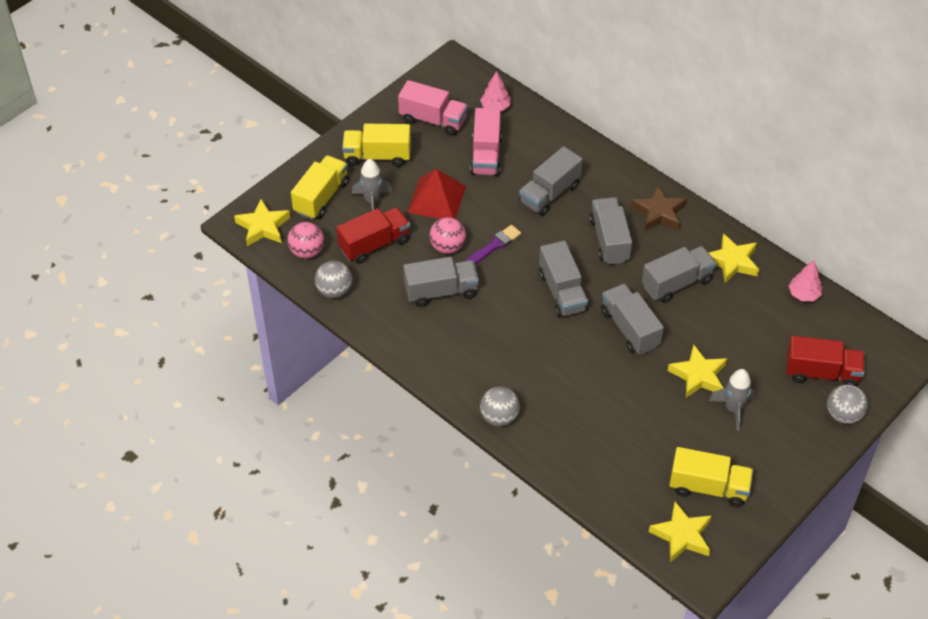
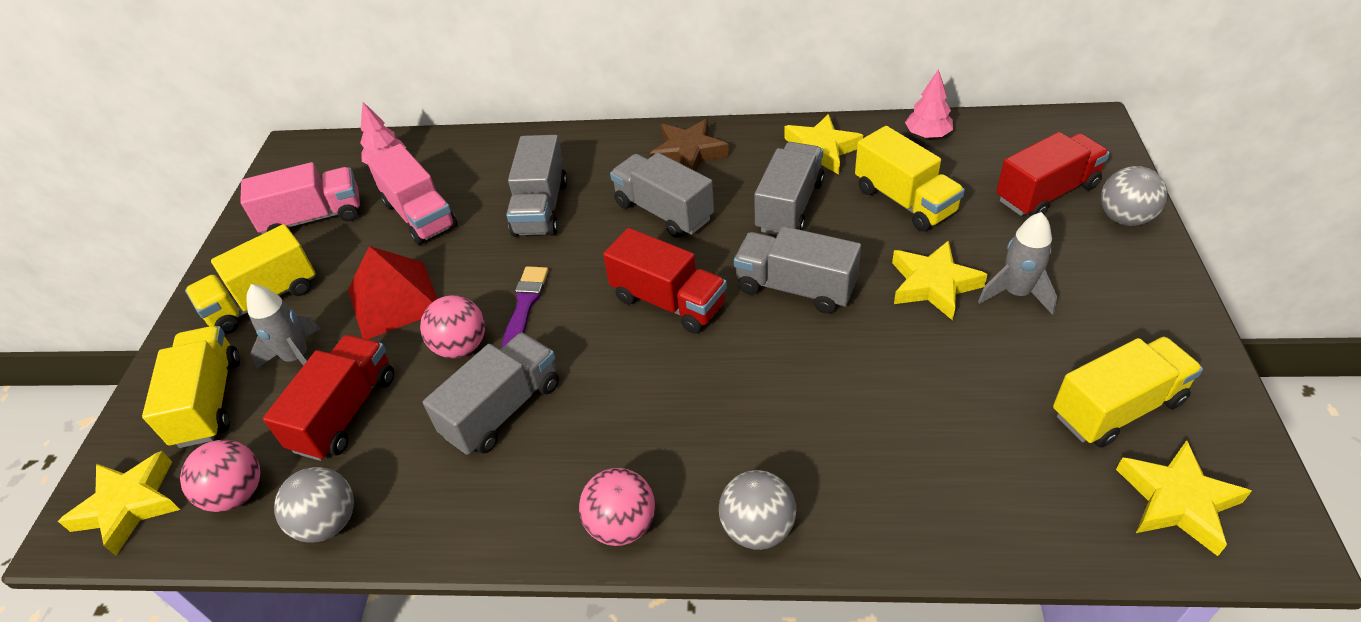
camera: 35 degrees left, 5 degrees down
(447, 376) = (621, 525): none -> pink ball
(562, 292) = (668, 301): grey truck -> red truck
(740, 323) = (904, 201): none -> yellow truck

